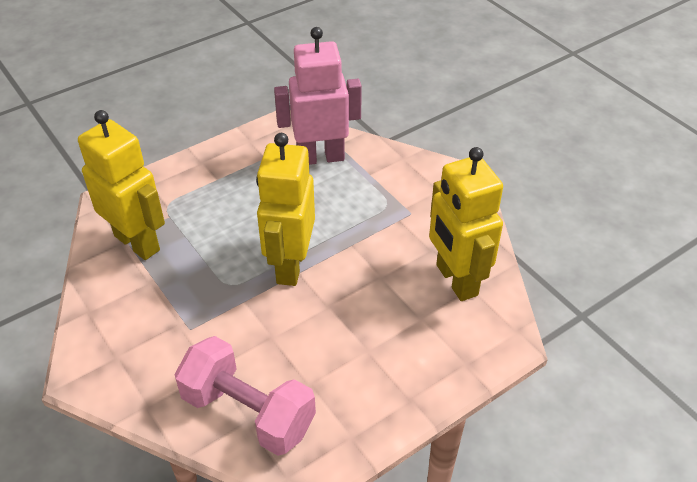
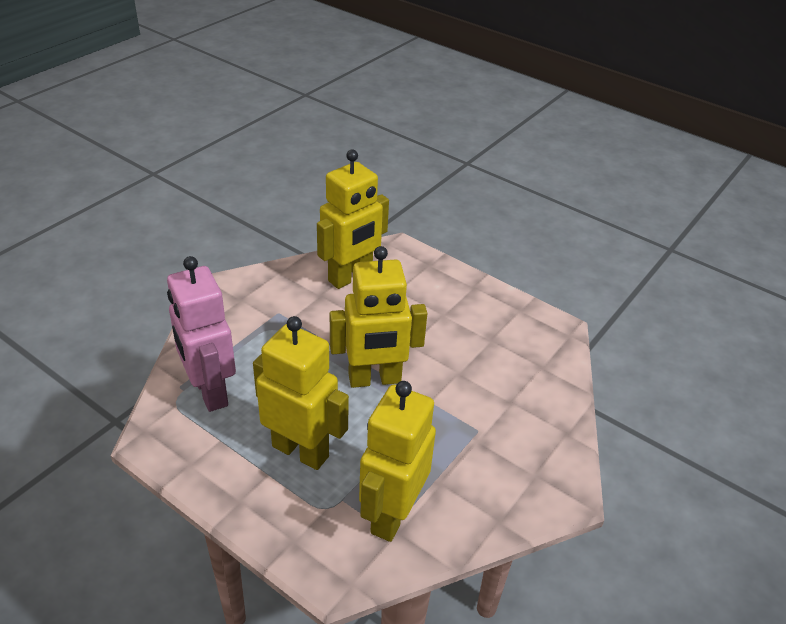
camera: 110 degrees left, 5 degrees down
(230, 201) = (301, 451): none -> yellow robot
(248, 412) = (534, 368): pink dumbbell -> none

